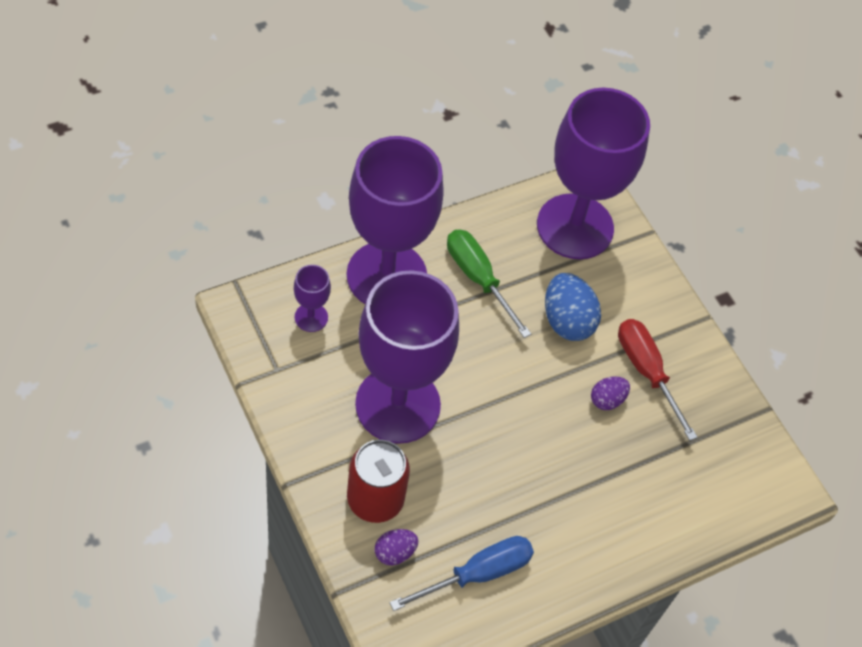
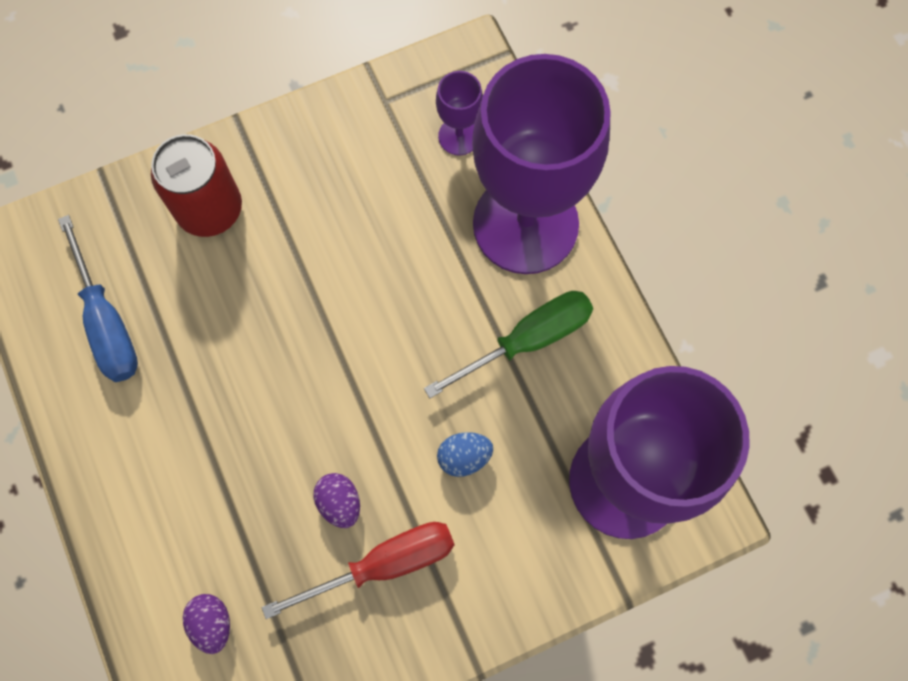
camera: 100 degrees right, 15 degrees up
(395, 552) = (141, 230): purple egg -> purple egg (212, 623)
(397, 405) = (335, 235): purple goblet -> none
(567, 321) = (464, 457): blue egg -> blue egg, size x0.57

